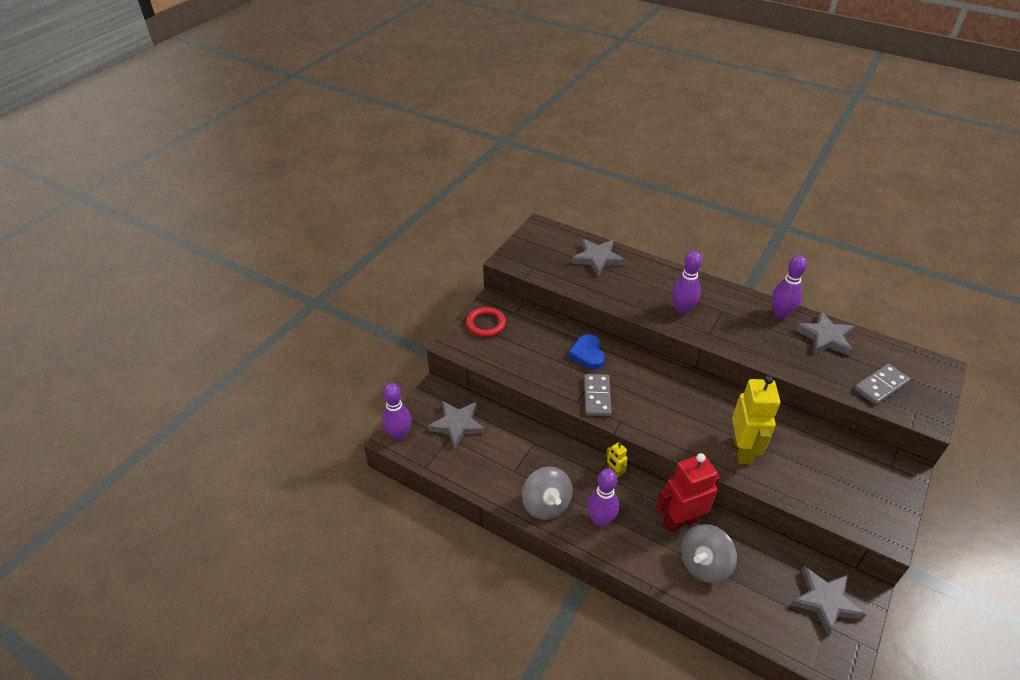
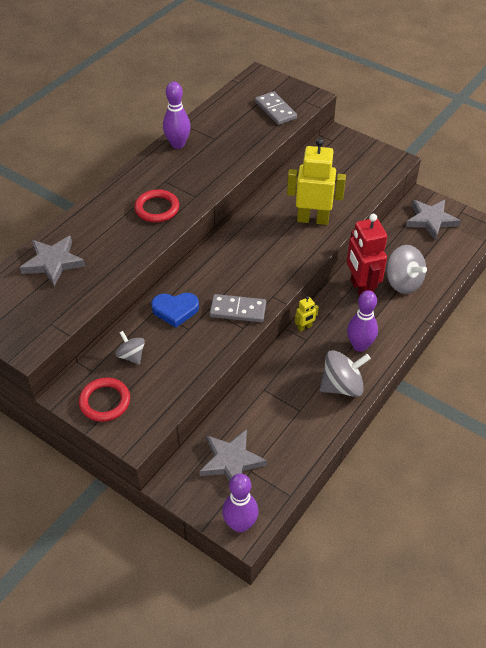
camera: 85 degrees left, 5 degrees up
(532, 333) = (131, 356): none -> grey spinning top
(682, 309) = (157, 208): purple bowling pin -> red ring
(825, 337) = (214, 125): grey star -> none

